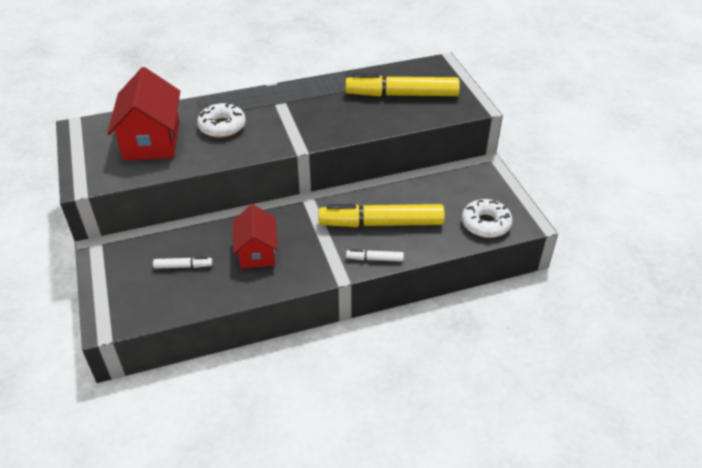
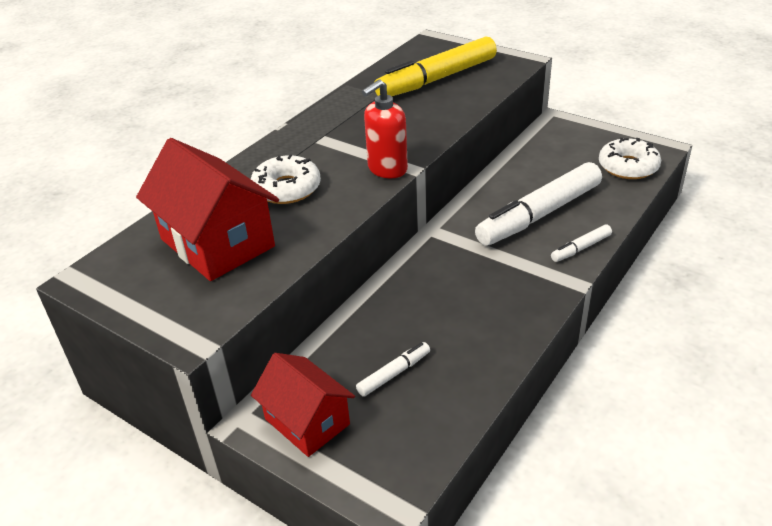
camera: 35 degrees left, 5 degrees down
(256, 252) = (456, 310): red house -> red house (307, 421)
(287, 142) = (387, 169): none -> red soap dispenser
(381, 223) = (539, 215): yellow marker -> white marker

